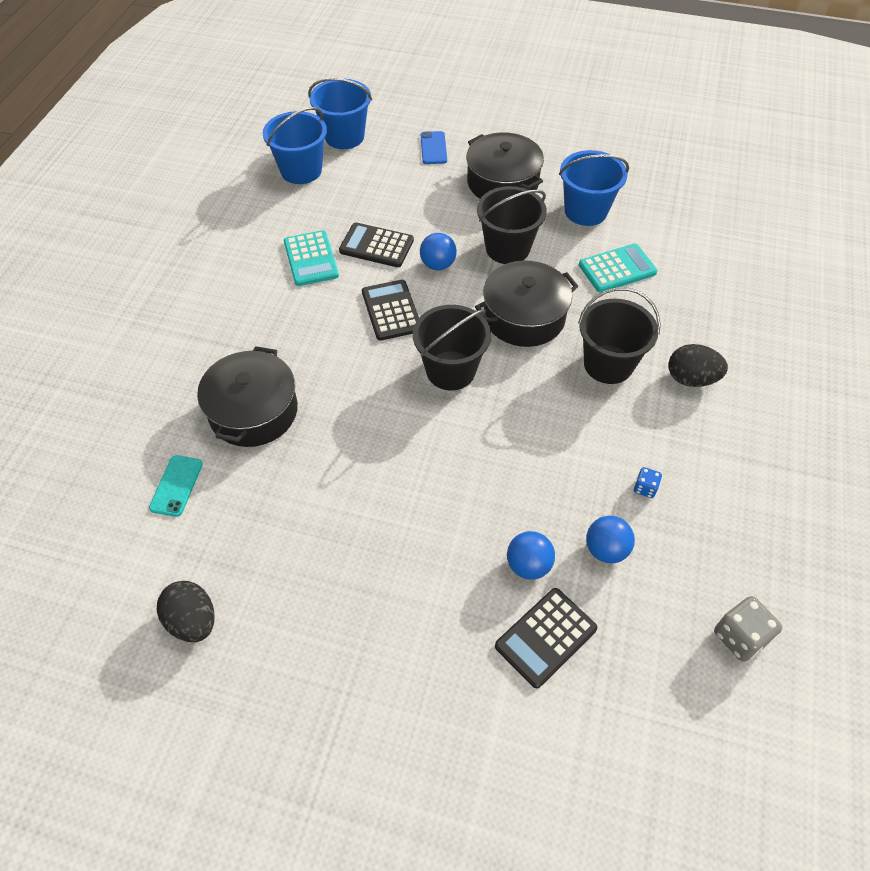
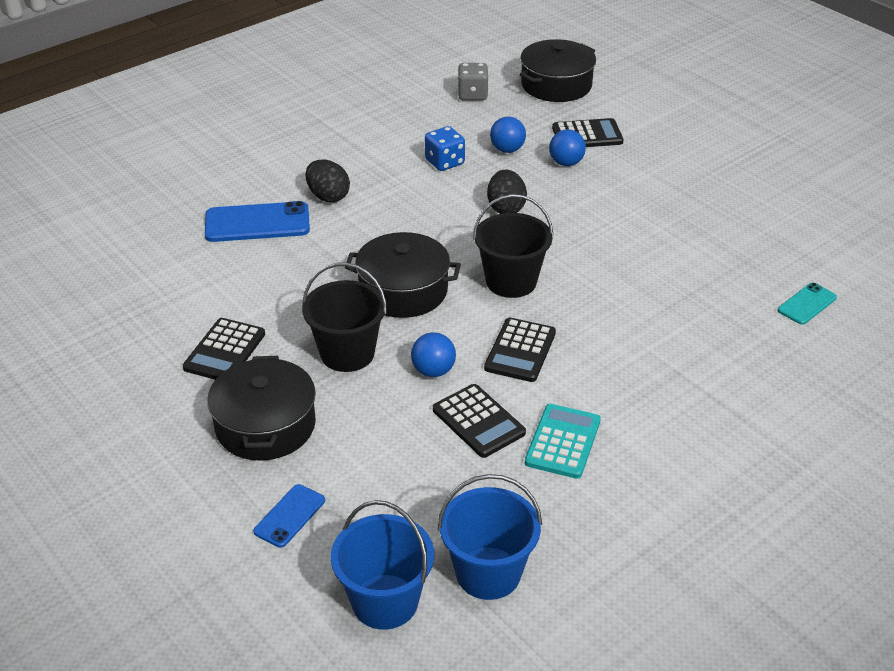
camera: 145 degrees left, 15 degrees down
(193, 621) = (822, 226): black egg -> black egg (506, 208)
(253, 411) = (712, 327): black pot -> black pot (556, 85)
(585, 211) = (224, 351): blue bucket -> black calculator
(608, 364) = (377, 230): black bucket -> none
(617, 269) = (272, 288): turquoise calculator -> none
(645, 488) = (444, 162): blue dice -> blue dice, size x1.80
(706, 319) = (257, 223): none -> blue phone

